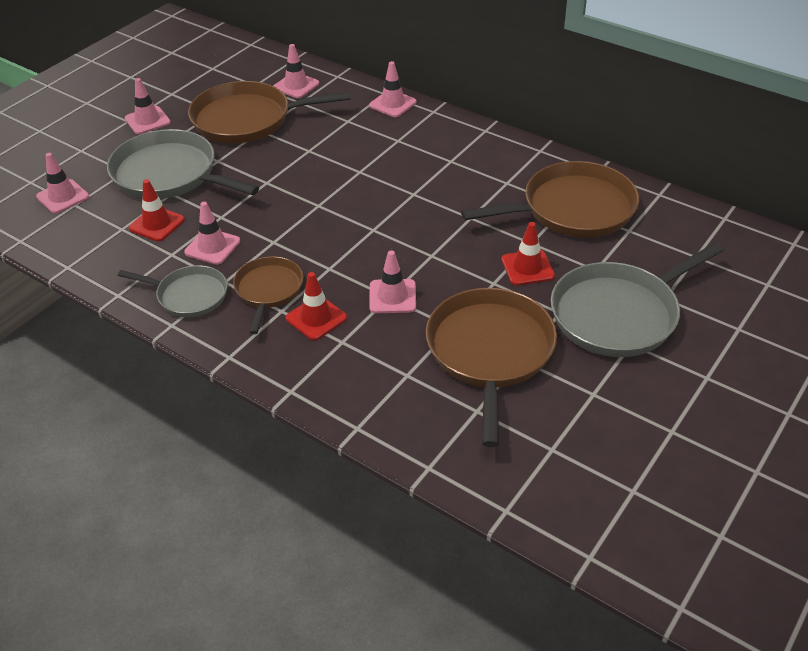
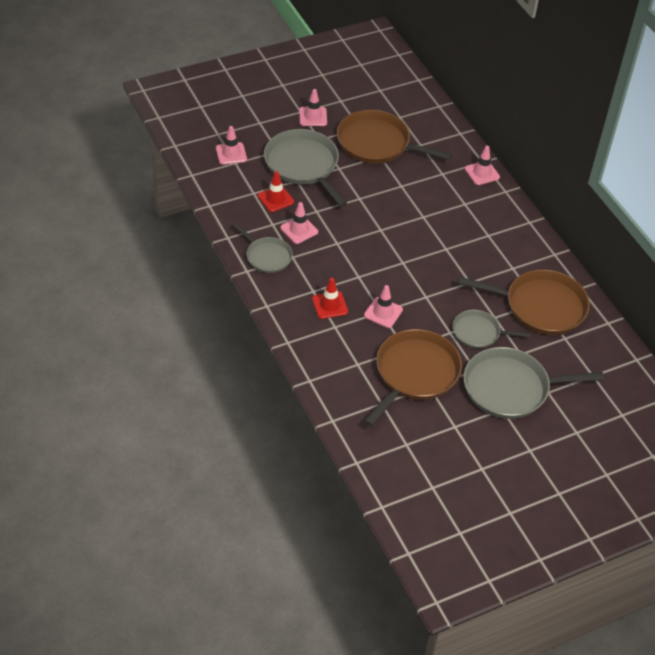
camera: 25 degrees right, 5 degrees up
(268, 290) = (314, 274): brown pan -> none
(296, 86) = (427, 129): pink traffic cone -> none
(527, 268) = (479, 332): red traffic cone -> grey pan

